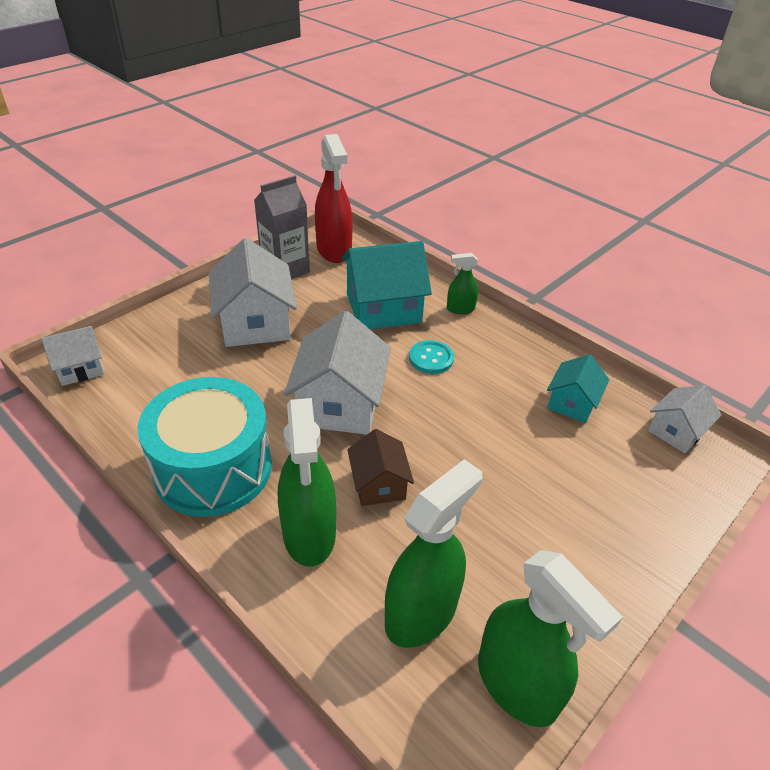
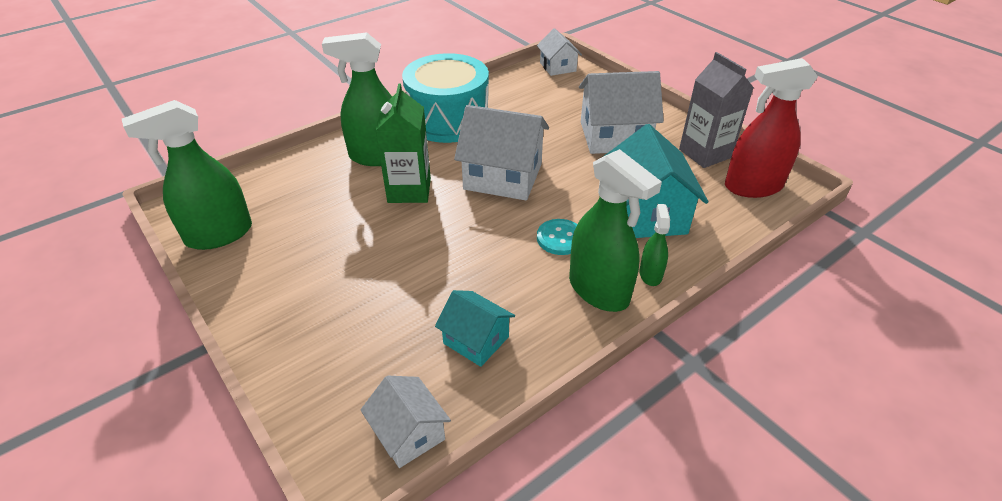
camera: 100 degrees right, 0 degrees up
(379, 484) = (409, 190): brown house -> green carton
(421, 613) = (292, 199): green spray bottle -> green spray bottle (599, 290)

